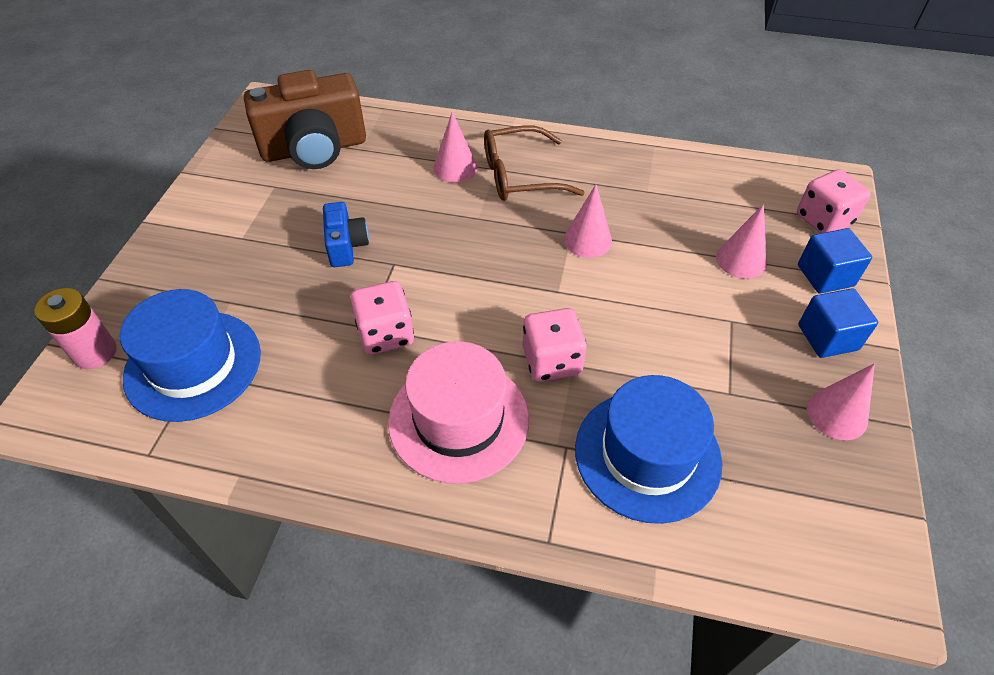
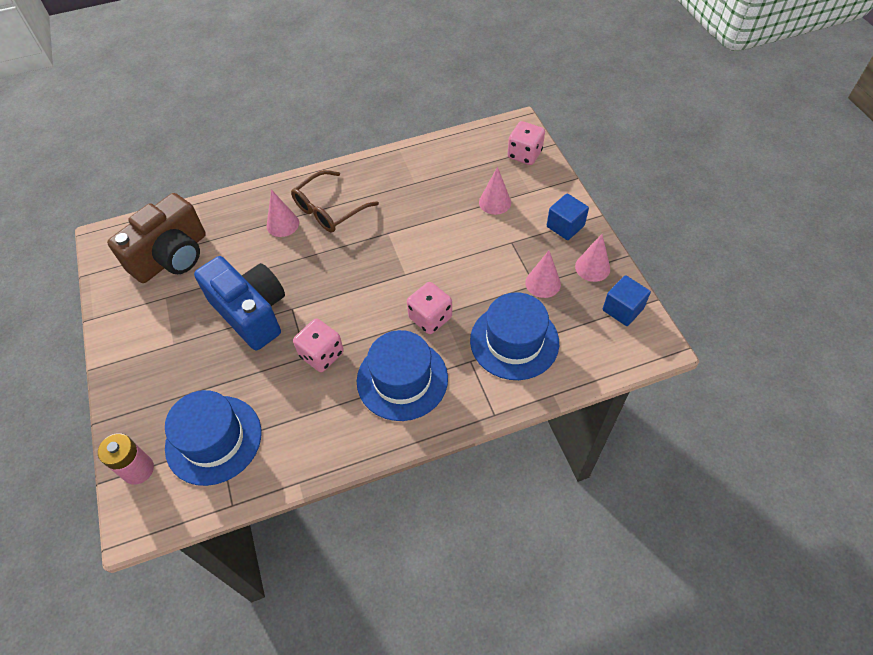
camera: 30 degrees left, 5 degrees up
(346, 246) = (251, 313): blue camera -> blue camera, size x2.01
(459, 419) = (402, 379): pink hat -> blue hat
(587, 240) = (401, 233): pink cone -> pink cone (543, 283)
(825, 275) = (544, 189): blue cube -> blue cube (622, 309)

